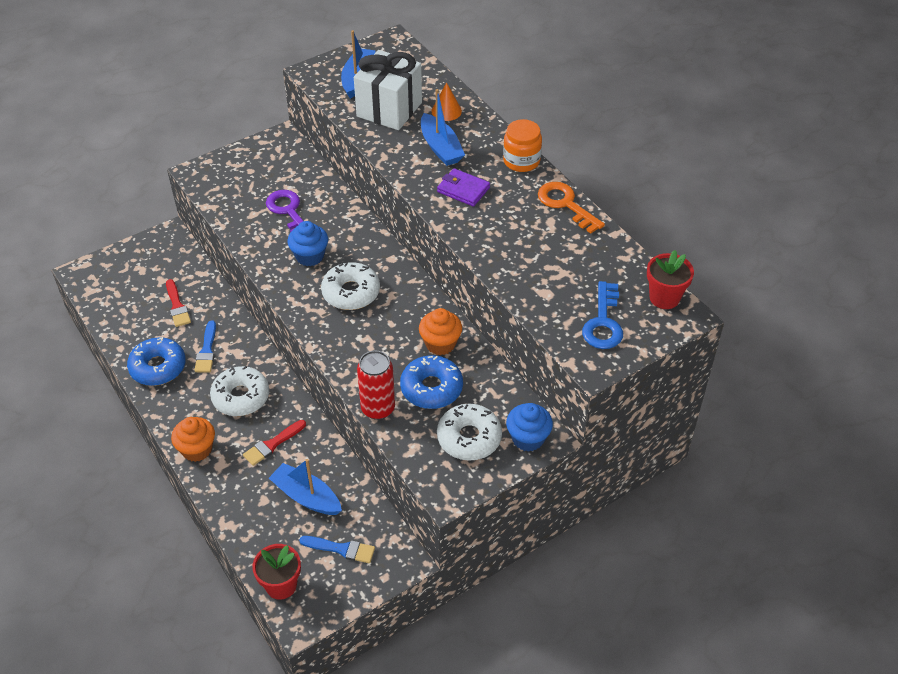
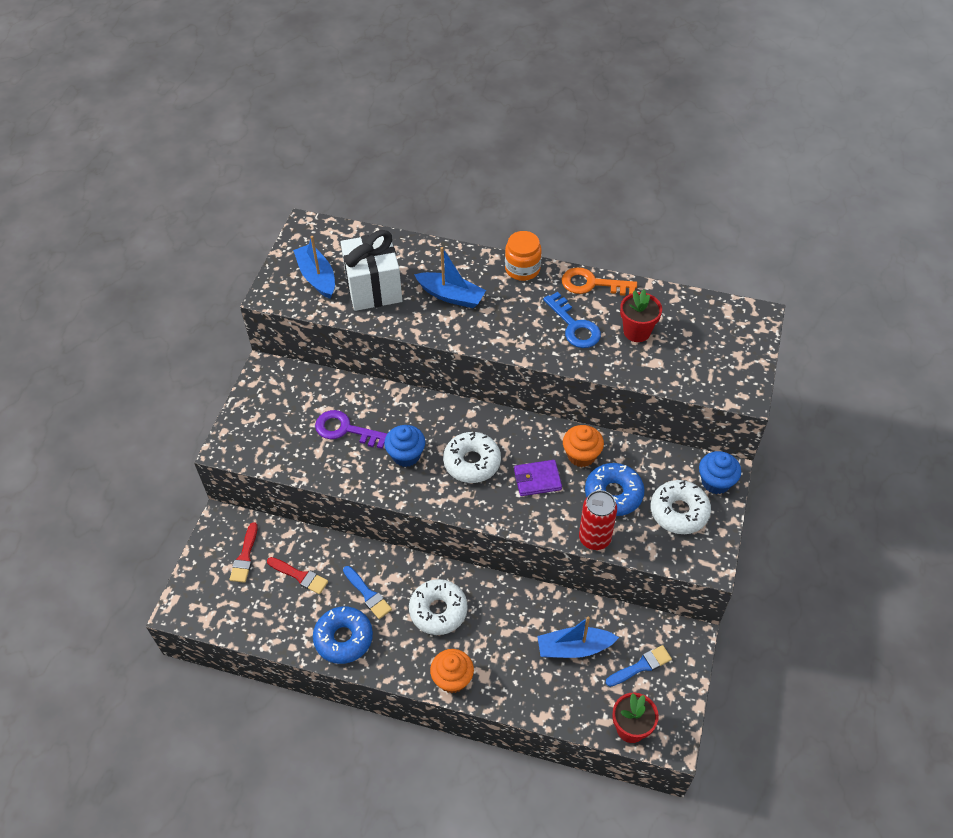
camera: 40 degrees left, 5 degrees up
(272, 444) = (505, 629): red brush -> red brush (245, 556)
(446, 111) = (420, 262): orange cone -> none
(463, 190) = (508, 320): purple wallet -> purple wallet (537, 479)
(603, 322) = (716, 358): blue key -> blue key (574, 326)
(664, 298) = (732, 312): red flower pot -> red flower pot (637, 331)

